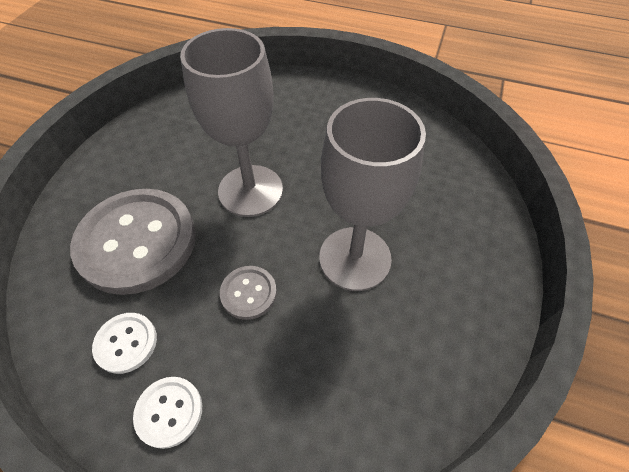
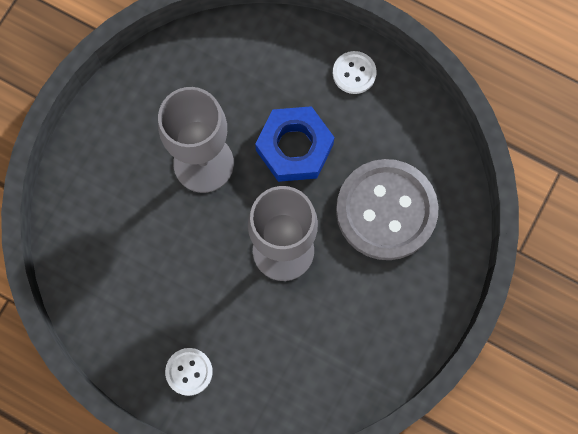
camera: 170 degrees left, 20 degrees up
(126, 343) = (387, 124): white button -> white button (189, 371)
(248, 293) = (294, 147): grey button -> blue nut

